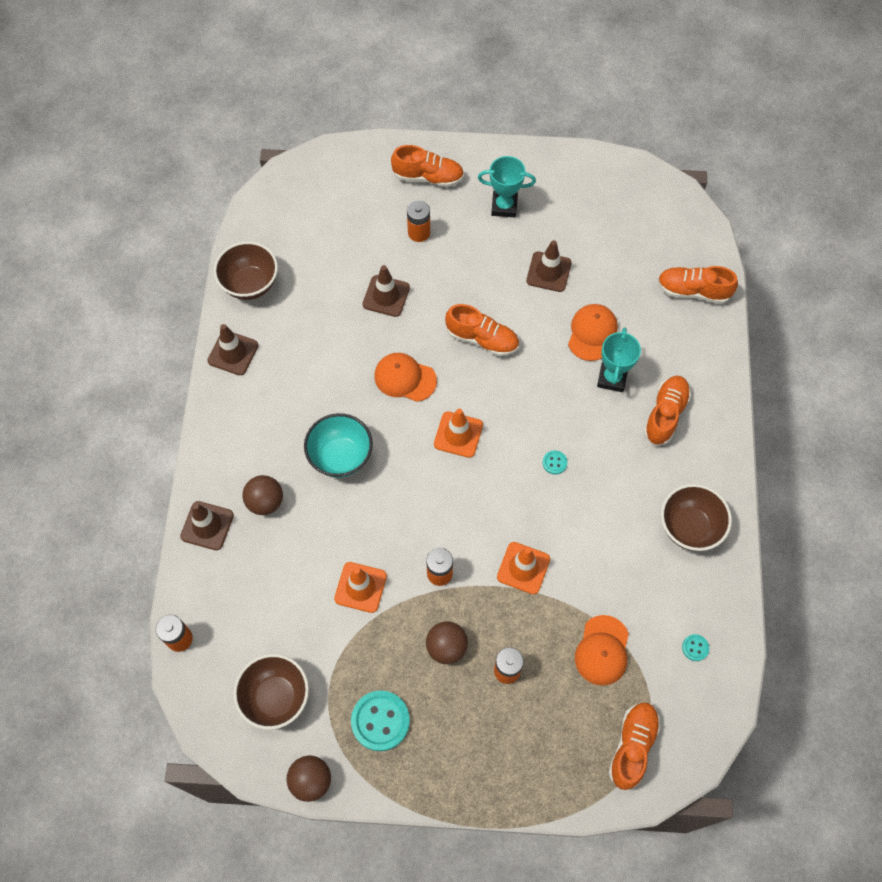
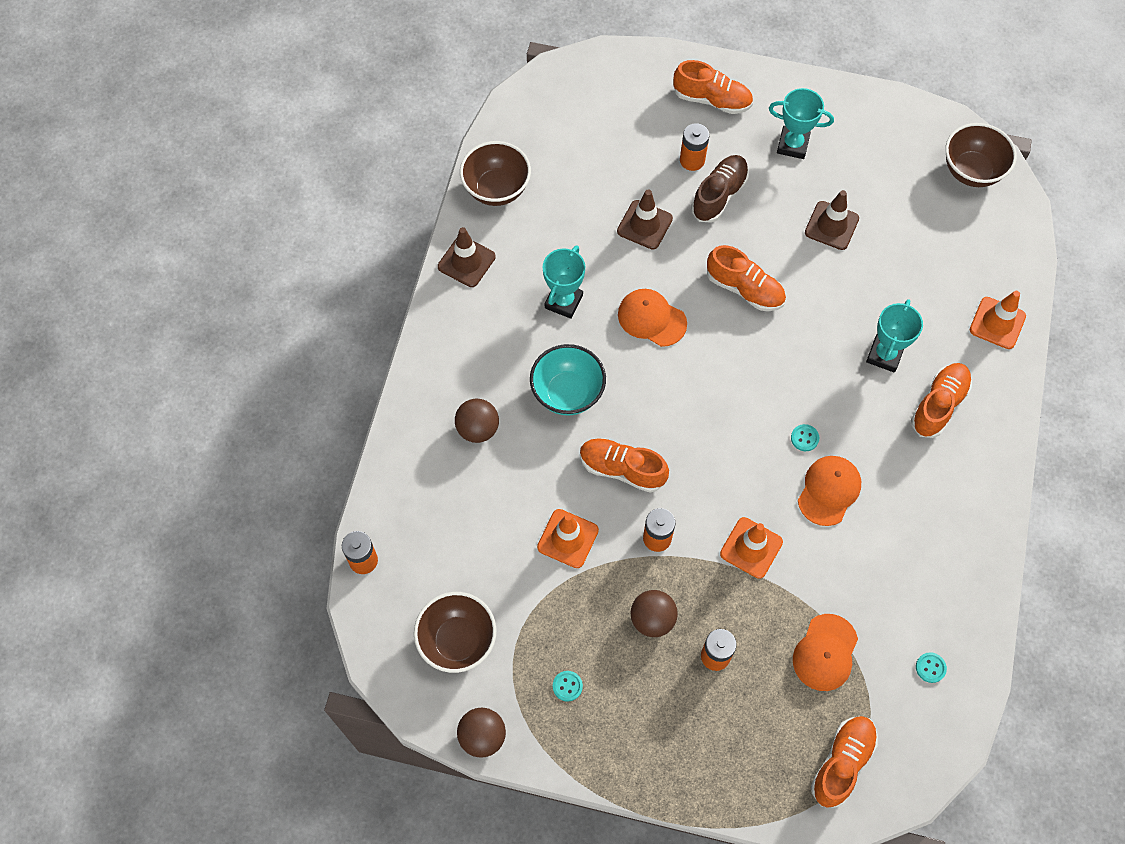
camera: 10 degrees right, 0 degrees up
(207, 526) = (411, 444): brown traffic cone -> none
(325, 375) = (563, 301): none -> turquoise trophy
(380, 721) = (567, 686): turquoise button -> turquoise button, size x0.46
(447, 260) = (719, 195): none -> brown shoe
(458, 434) = (701, 390): orange traffic cone -> orange traffic cone (997, 323)
(592, 333) = (870, 301): orange cap -> orange cap (829, 491)
(689, 527) = (945, 534): brown bowl -> brown bowl (971, 171)
(693, 291) = (993, 272): orange shoe -> orange shoe (622, 469)

